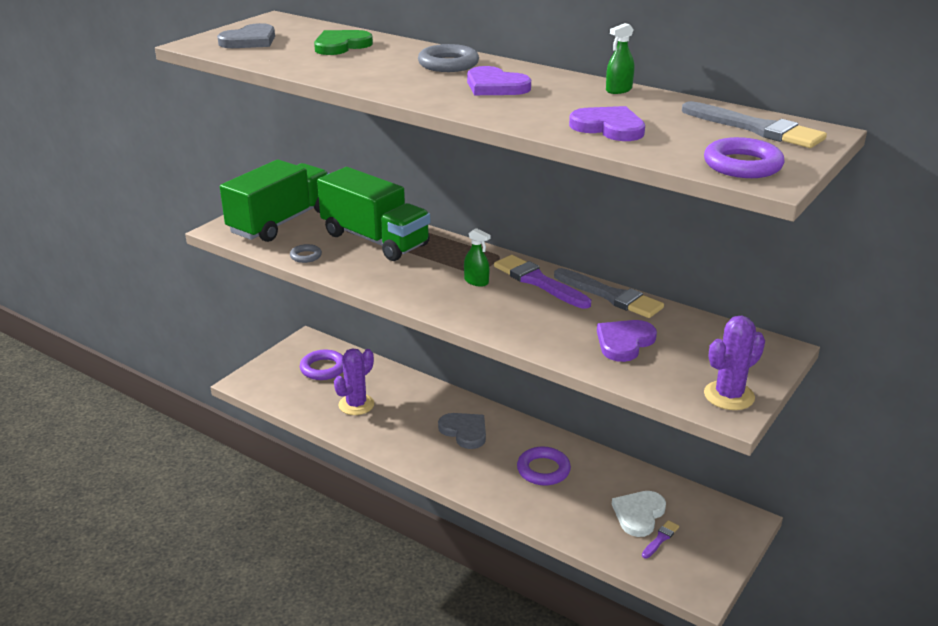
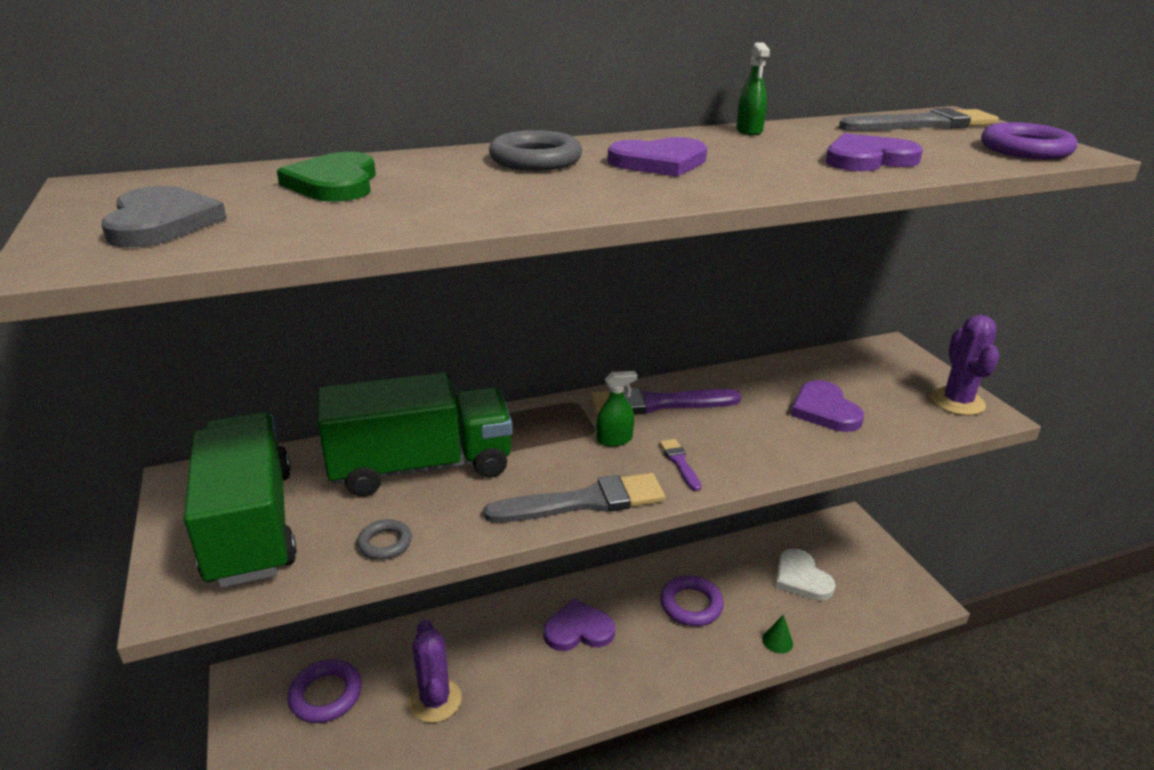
camera: 55 degrees left, 0 degrees up
(464, 431) = (578, 630): grey heart -> purple heart
(556, 523) = (777, 641): none -> green cone
(610, 296) = (728, 379): grey brush -> grey brush (584, 501)
(660, 539) = (843, 583): purple brush -> purple brush (679, 463)

